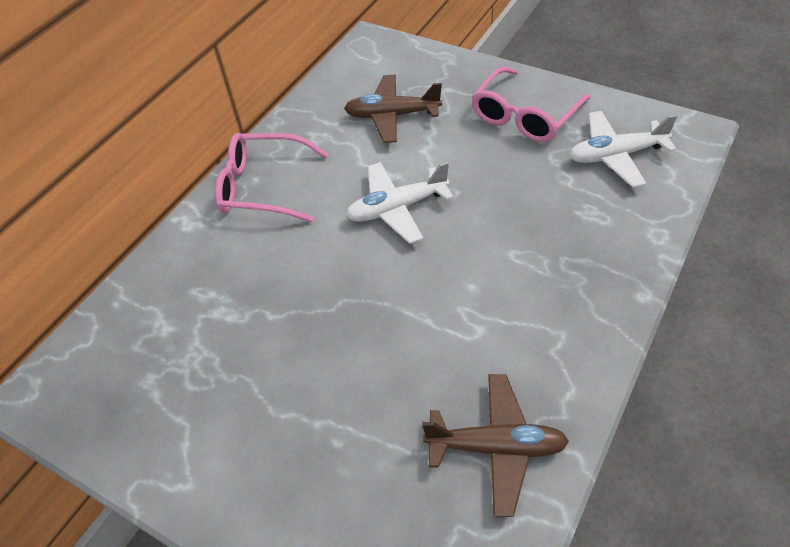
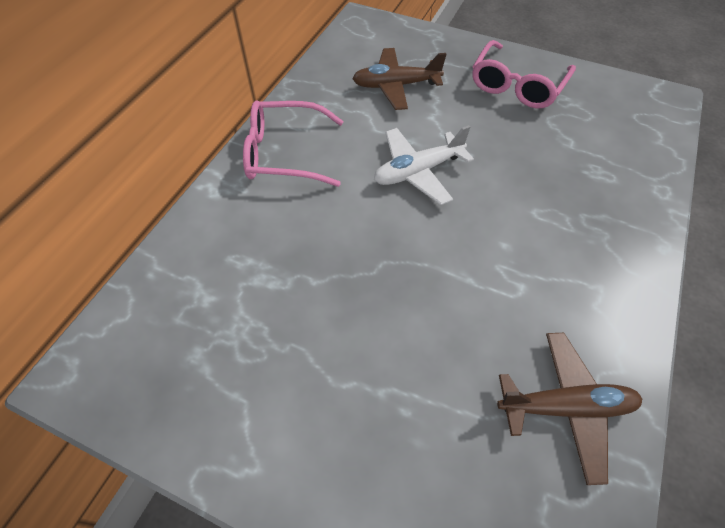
camera: 10 degrees left, 5 degrees up
(616, 155) = (606, 120): white plane -> none

